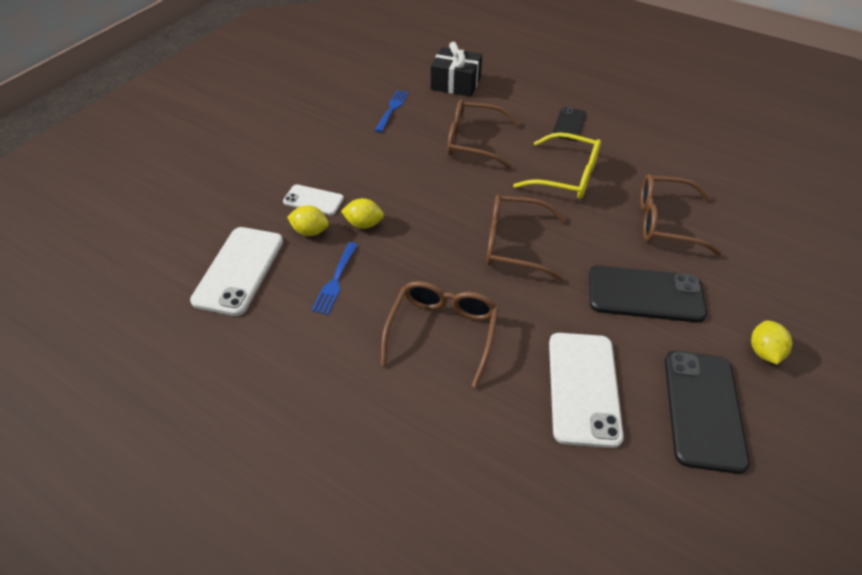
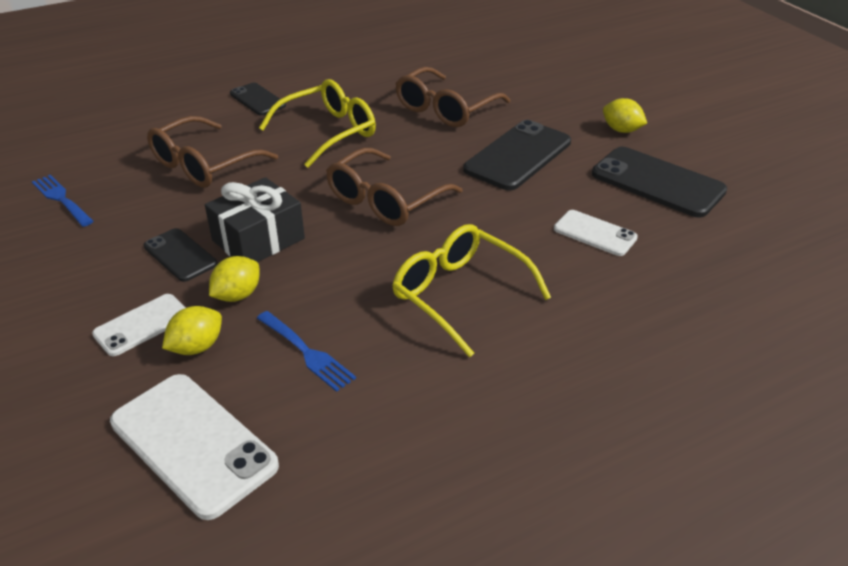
camera: 60 degrees left, 10 degrees down
(381, 181) = (180, 255): none -> black phone
(442, 332) = (460, 295): brown glasses -> yellow glasses
(455, 83) = (87, 138): black gift -> black gift (258, 239)
(583, 388) = (595, 233): white phone -> white phone, size x0.58

